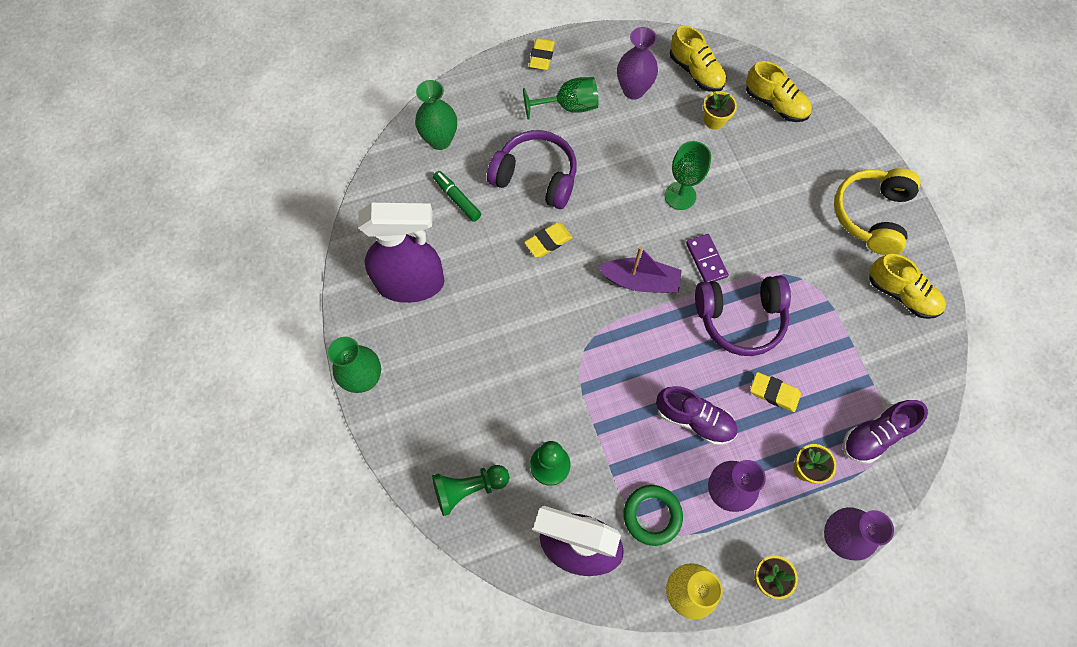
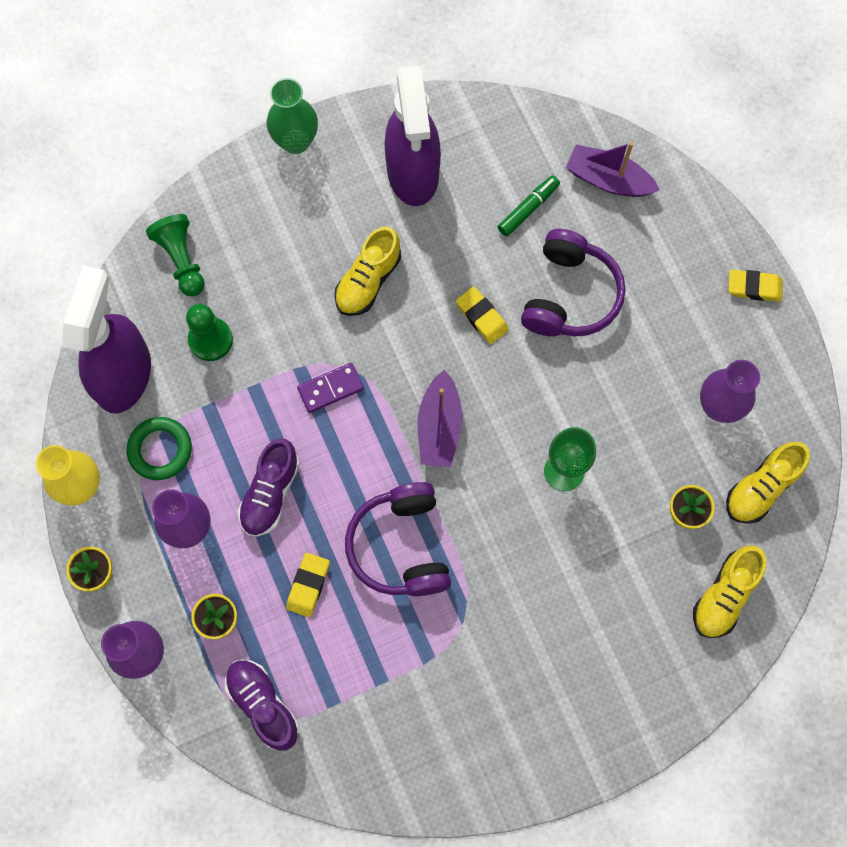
camera: 85 degrees right, 5 degrees up
(440, 140) = (608, 180): green vase -> purple boat
(568, 106) = (680, 327): green goblet -> none
(706, 260) = (476, 504): purple domino -> purple domino (330, 388)
(871, 215) = (563, 720): yellow headphones -> none
(901, 294) = (451, 752): yellow shoe -> yellow shoe (368, 281)

